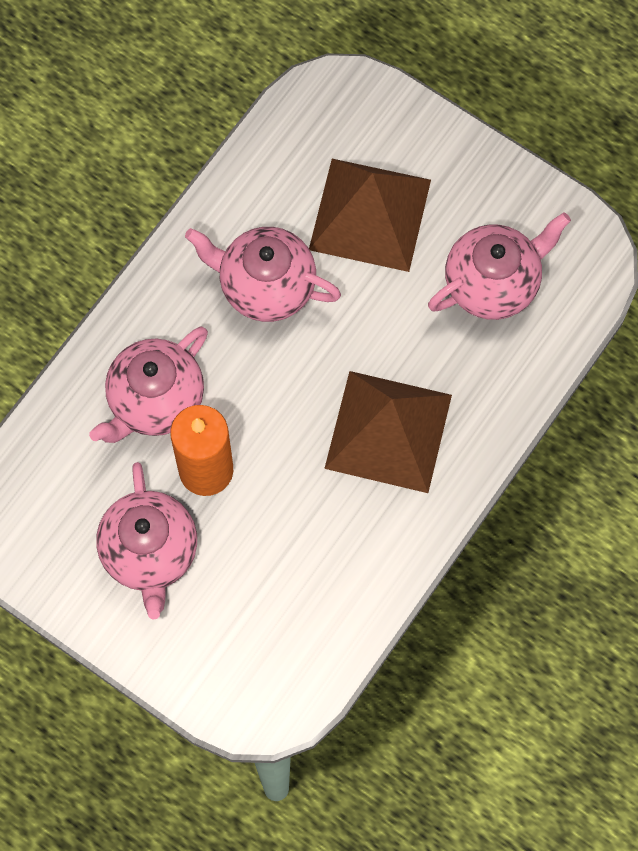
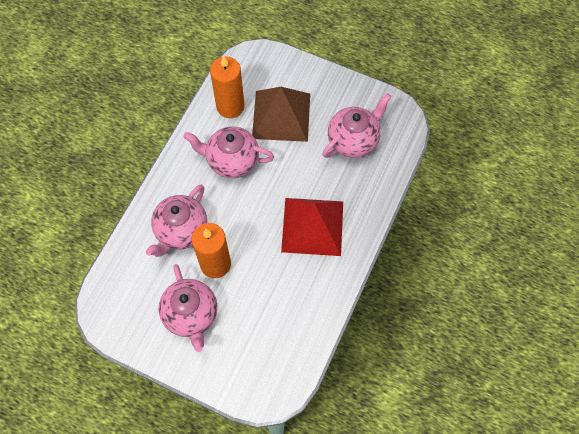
camera: 10 degrees left, 5 degrees down
(280, 181) = (230, 106): none -> orange candle
(388, 431) = (312, 226): brown pyramid -> red pyramid

